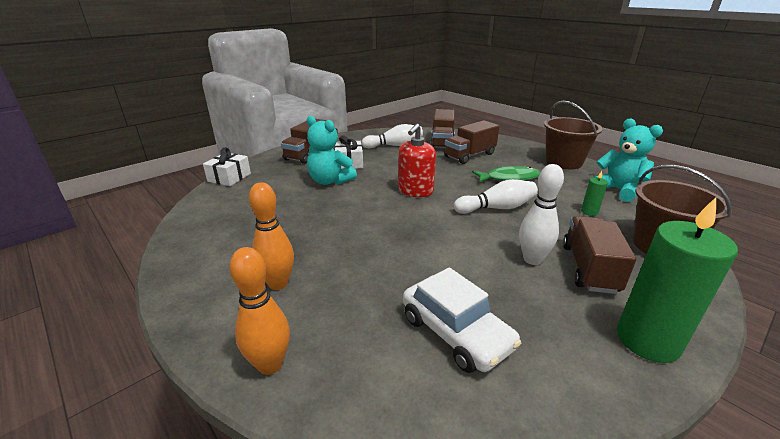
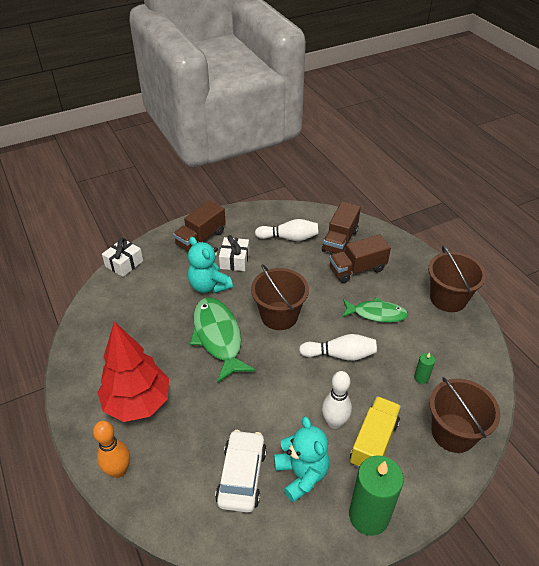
camera: 15 degrees right, 15 degrees up
(278, 283) = (138, 403): orange bowling pin -> red tree
(357, 214) = (218, 337): none -> green fish
(415, 191) = (279, 316): red soap dispenser -> brown bucket
(456, 332) = (242, 476): white car -> white car turned 150 degrees counterclockwise
(589, 268) = (374, 442): brown truck -> yellow truck
(618, 190) = (472, 354): turquoise teddy bear -> turquoise teddy bear (301, 474)

